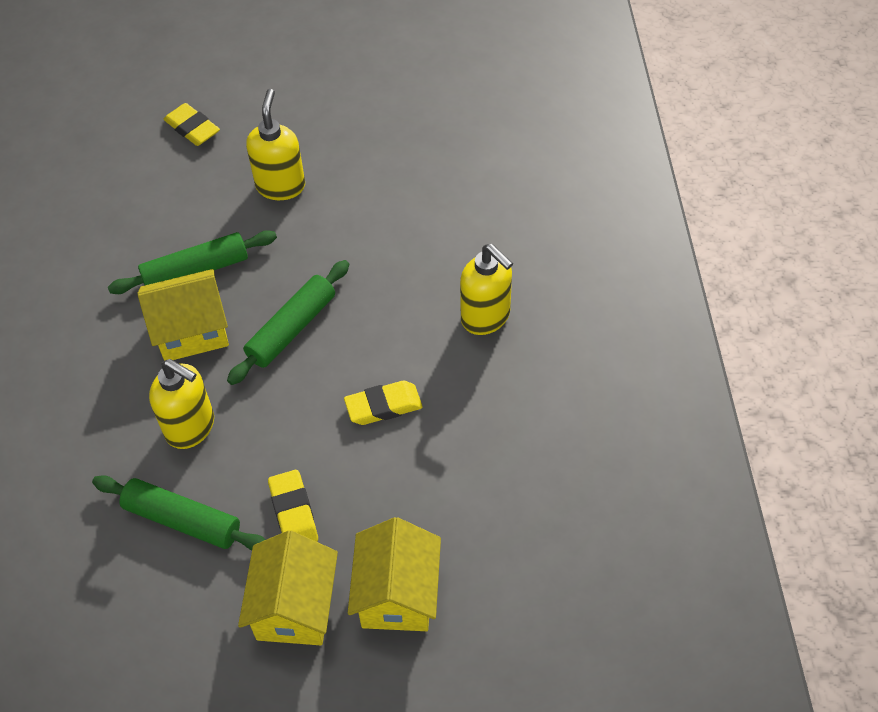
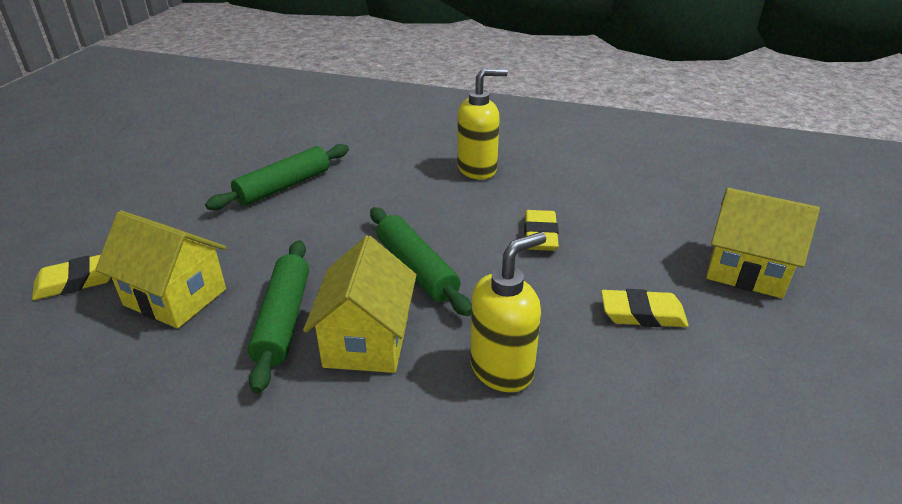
camera: 70 degrees left, 20 degrees down
(182, 520) = (630, 403): green rolling pin -> green rolling pin (284, 186)
(281, 186) = (231, 238): yellow soap dispenser -> none
(295, 607) = (757, 337): yellow house -> yellow house (175, 297)

